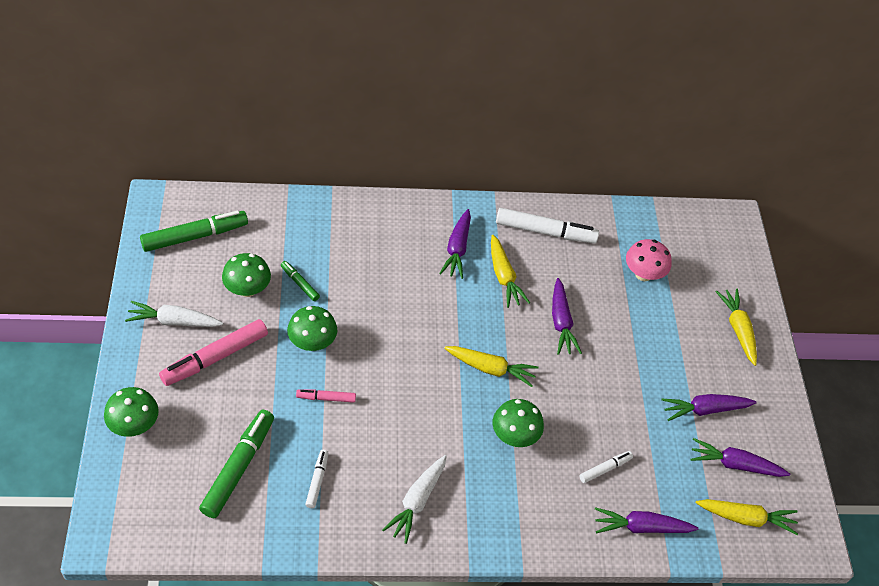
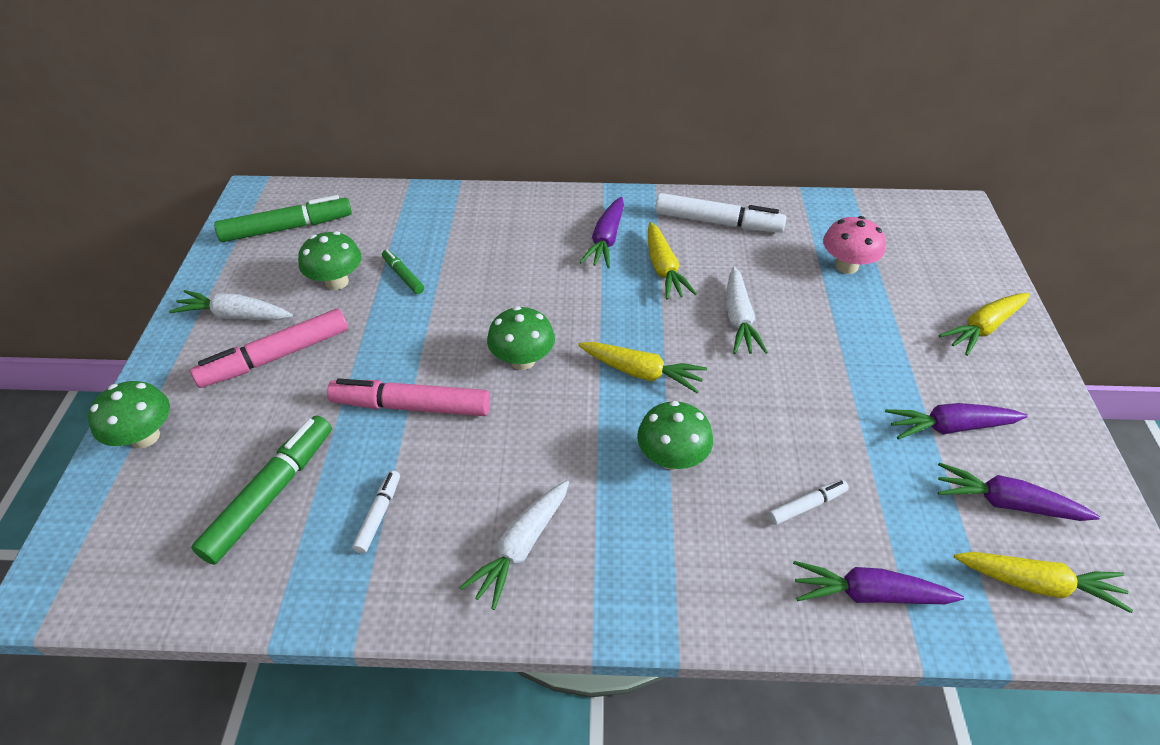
camera: 10 degrees right, 5 degrees down
(312, 342) = (406, 340): green mushroom -> green mushroom (522, 360)
(326, 398) = (412, 406): pink marker -> pink marker, size x1.97
(561, 322) = (738, 319): purple carrot -> white carrot
(738, 329) = (983, 328): yellow carrot -> yellow carrot turned 120 degrees counterclockwise

